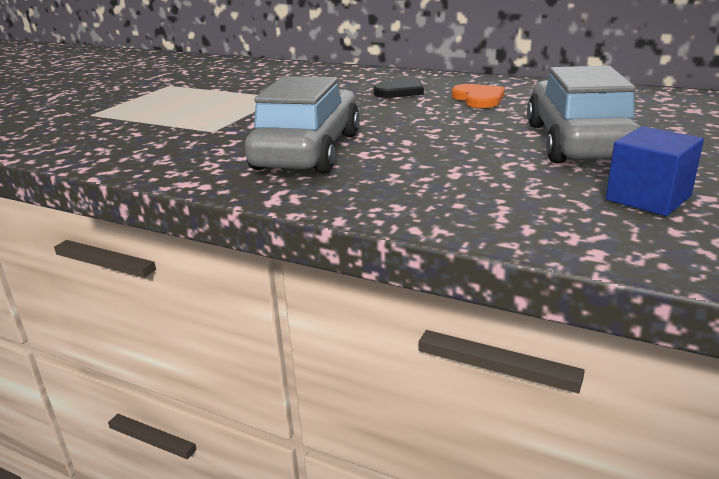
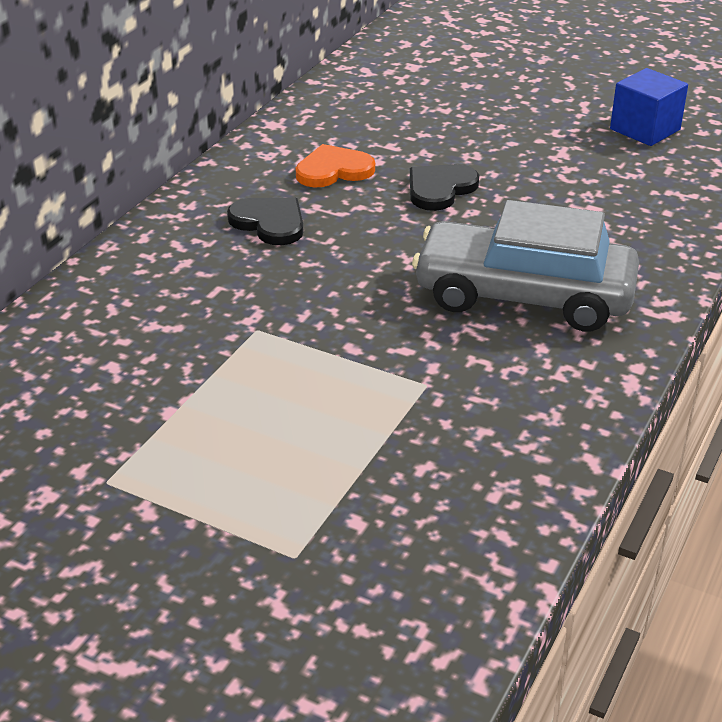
camera: 90 degrees left, 10 degrees up
(464, 125) = (440, 189): none -> black heart
(577, 142) = (507, 136): grey car -> none

